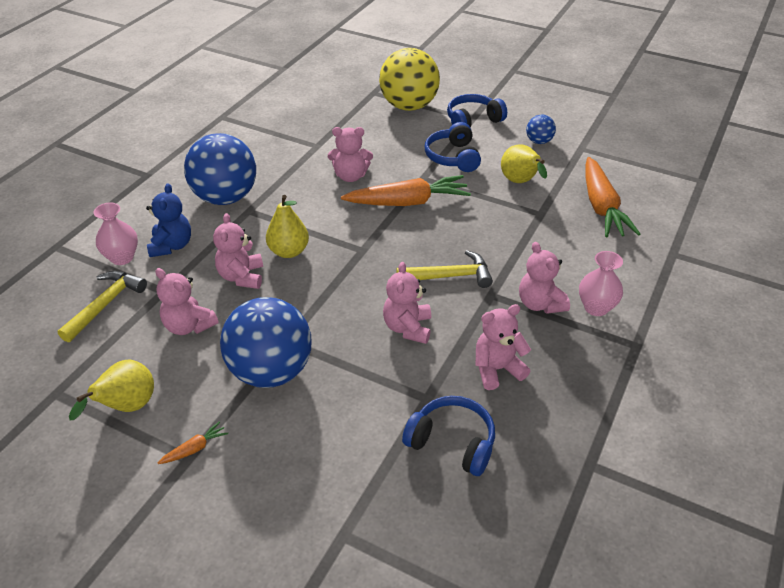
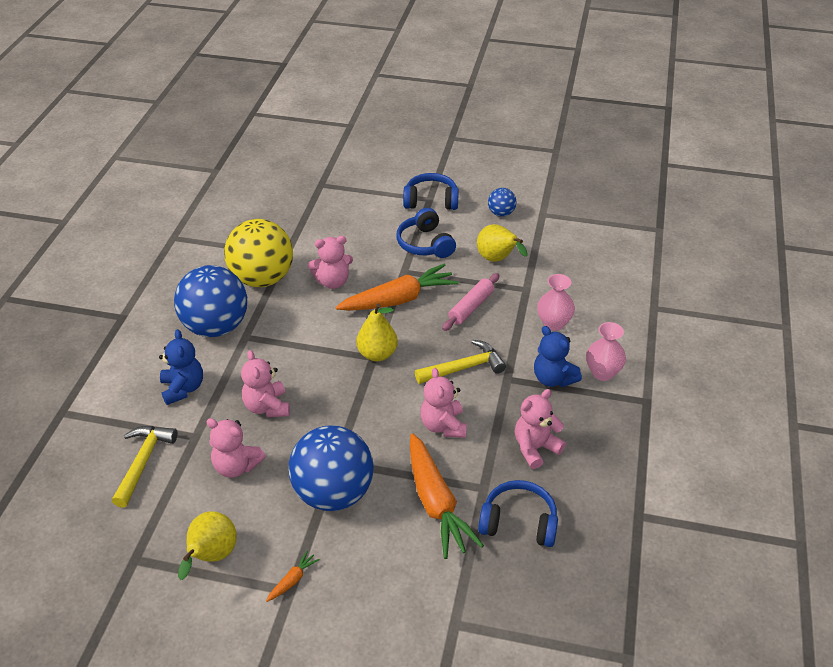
camera: 15 degrees left, 0 degrees up
(122, 257) = (137, 410): pink vase -> pink vase (553, 323)
(289, 251) = (303, 372): yellow pear -> yellow pear (377, 354)
(409, 106) = (362, 194): yellow ball -> yellow ball (262, 279)
(473, 121) = (431, 201): blue headphones -> blue headphones turned 45 degrees clockwise
(477, 221) = (471, 307): none -> pink rolling pin
(540, 304) = (553, 379): pink teddy bear -> blue teddy bear
(601, 207) = (579, 272): orange carrot -> orange carrot (436, 504)

